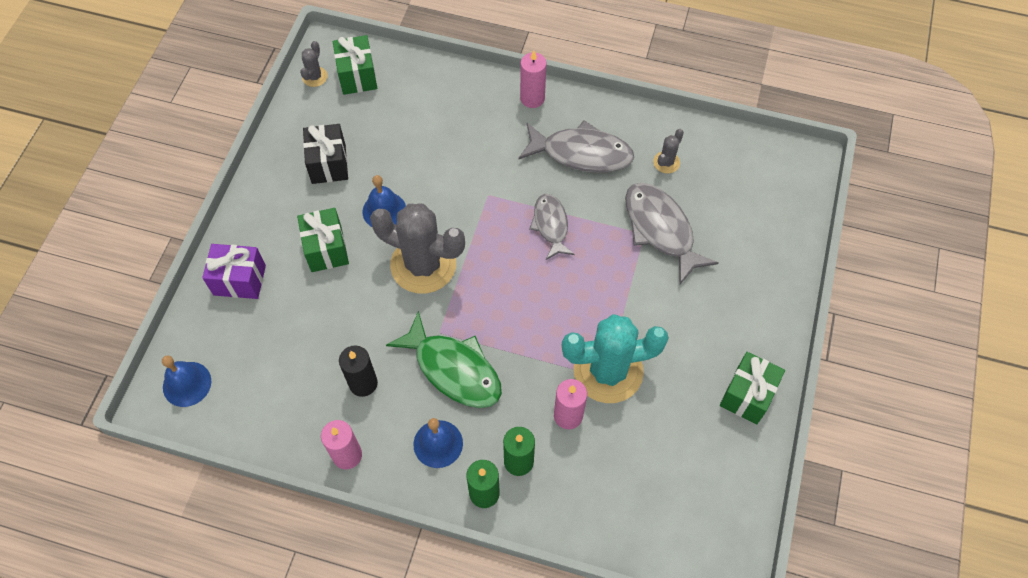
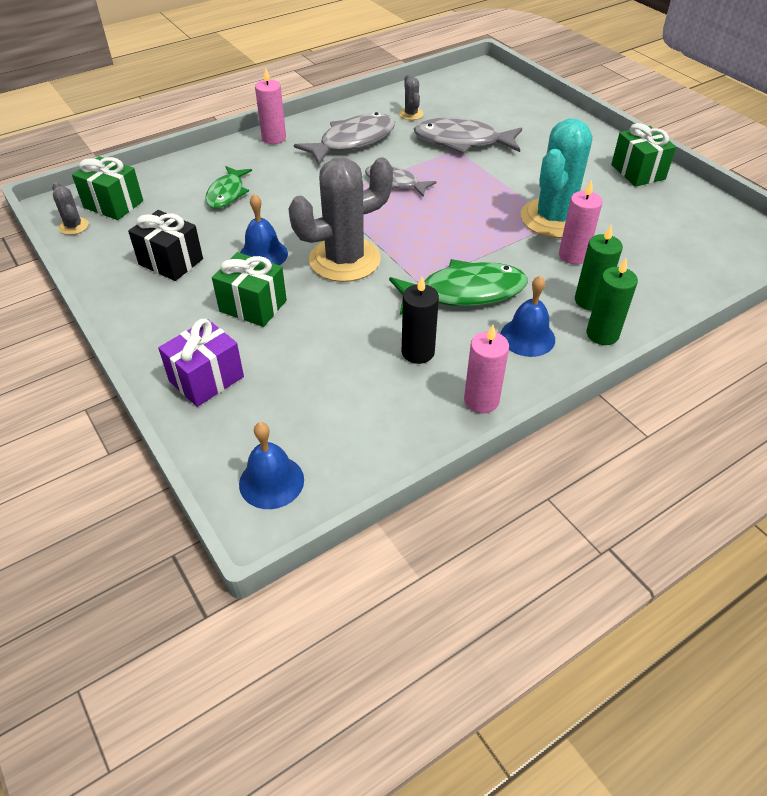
camera: 50 degrees left, 15 degrees down
(432, 130) = (227, 193): none -> green fish

